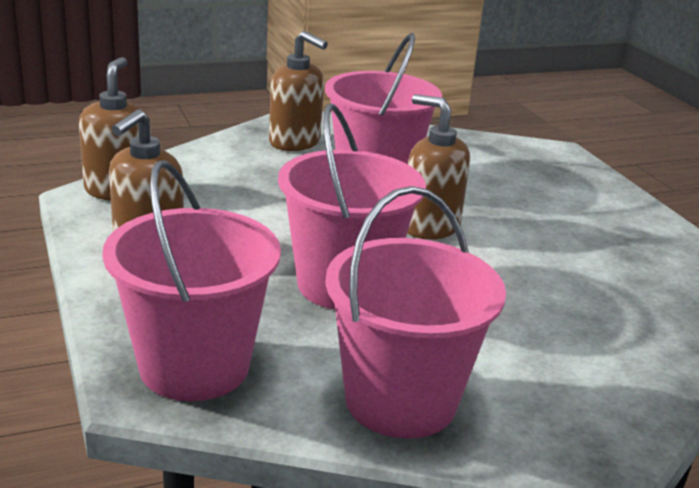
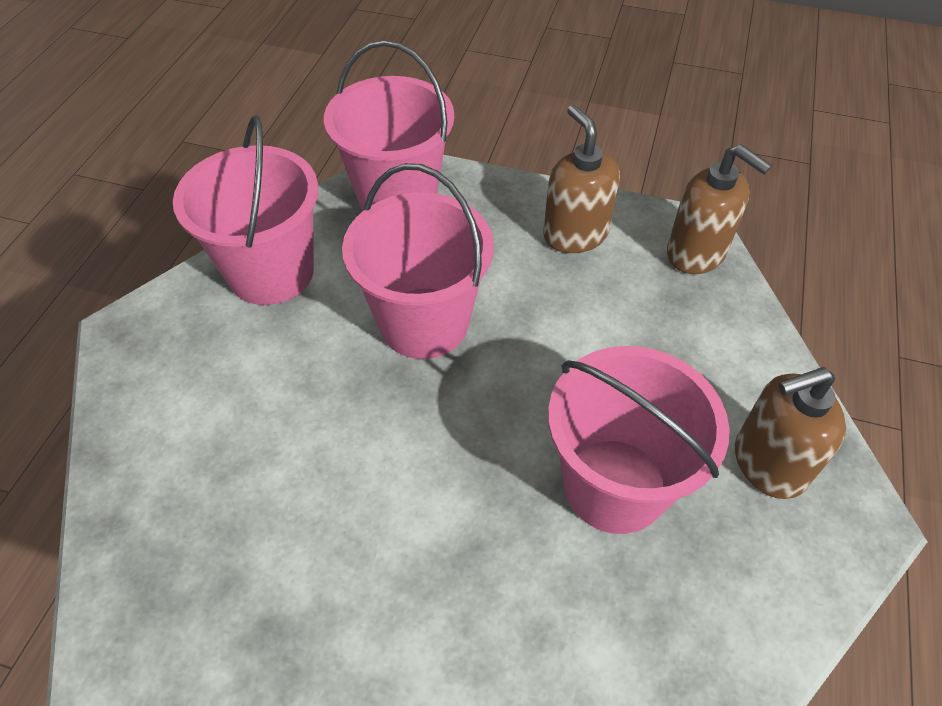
camera: 130 degrees right, 25 degrees up
(430, 226) = (471, 461): brown soap dispenser -> none

